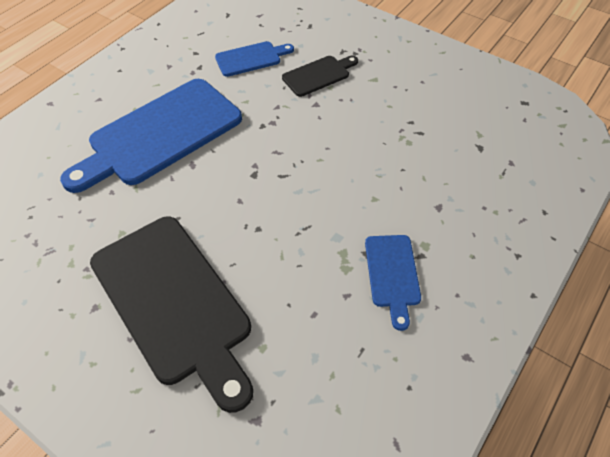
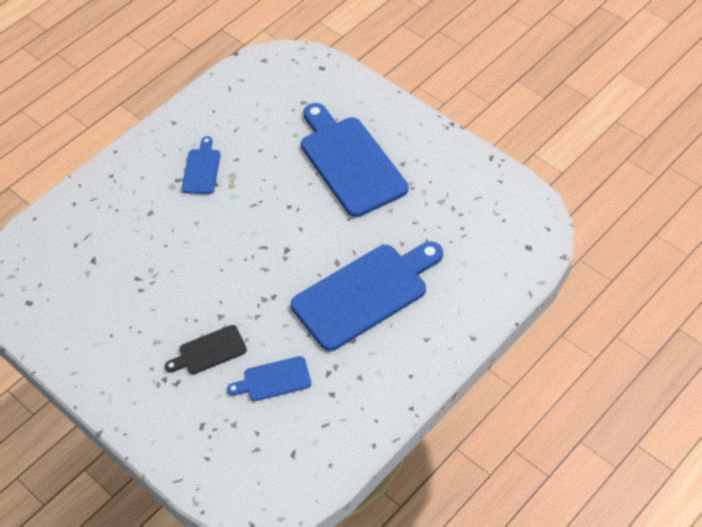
camera: 170 degrees left, 0 degrees up
(174, 302) = (350, 162): black cutting board -> blue cutting board

